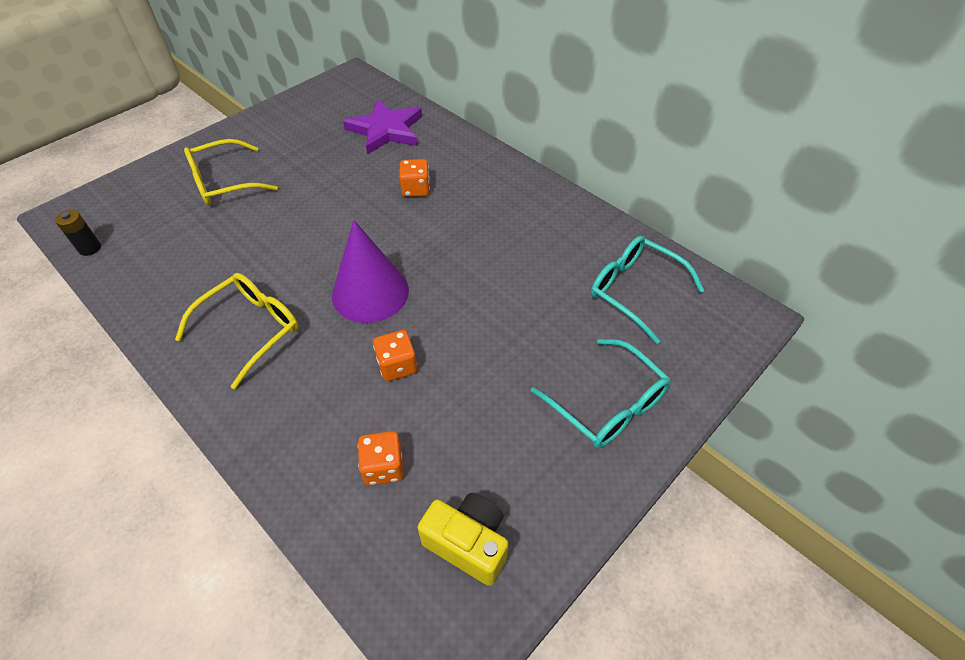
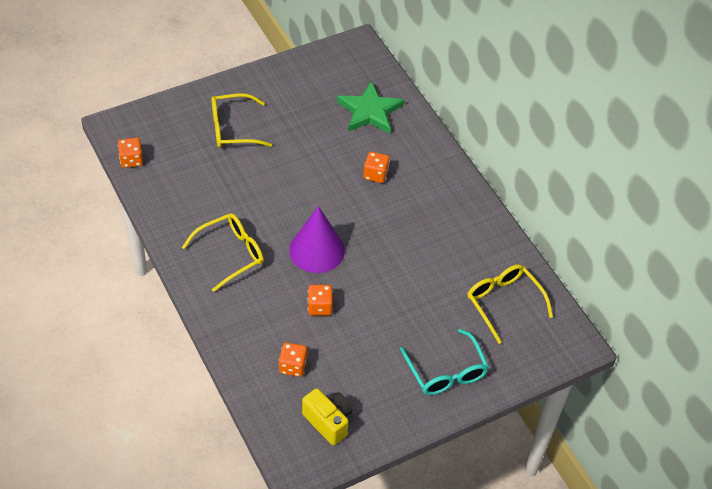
camera: 15 degrees right, 0 degrees up
(90, 248) = (131, 160): black battery -> orange dice
(386, 130) = (370, 111): purple star -> green star
(636, 291) = (504, 303): turquoise glasses -> yellow glasses

